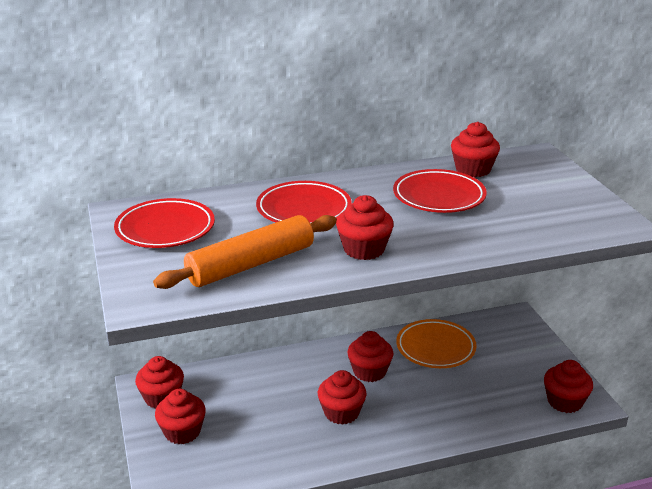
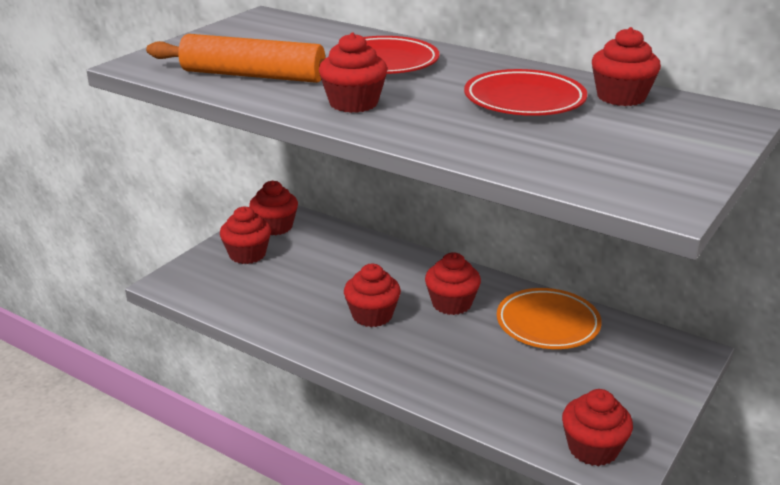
camera: 50 degrees right, 0 degrees up
(165, 229) = (261, 35): red plate -> none

